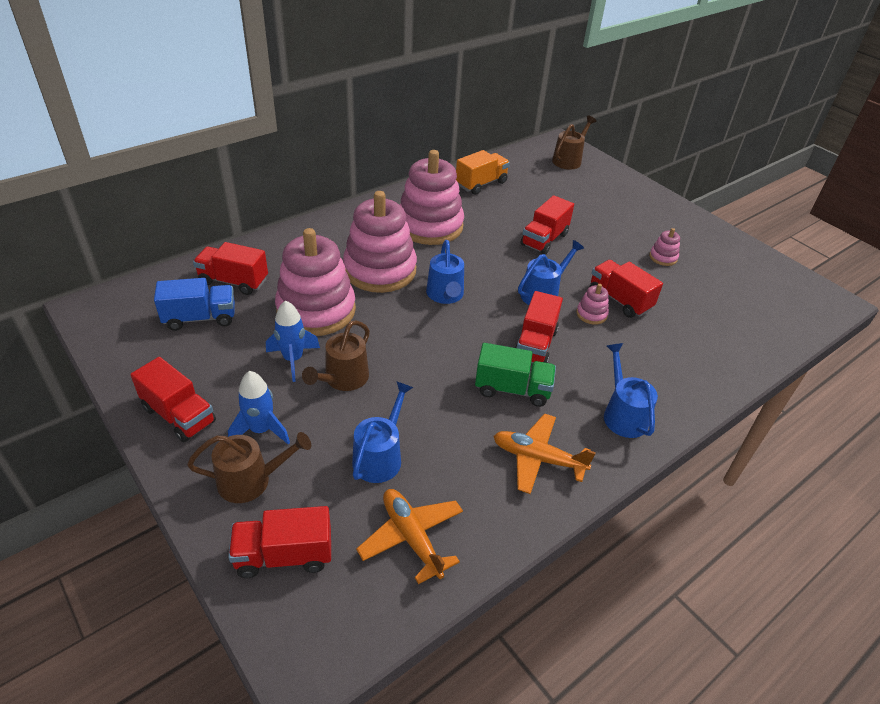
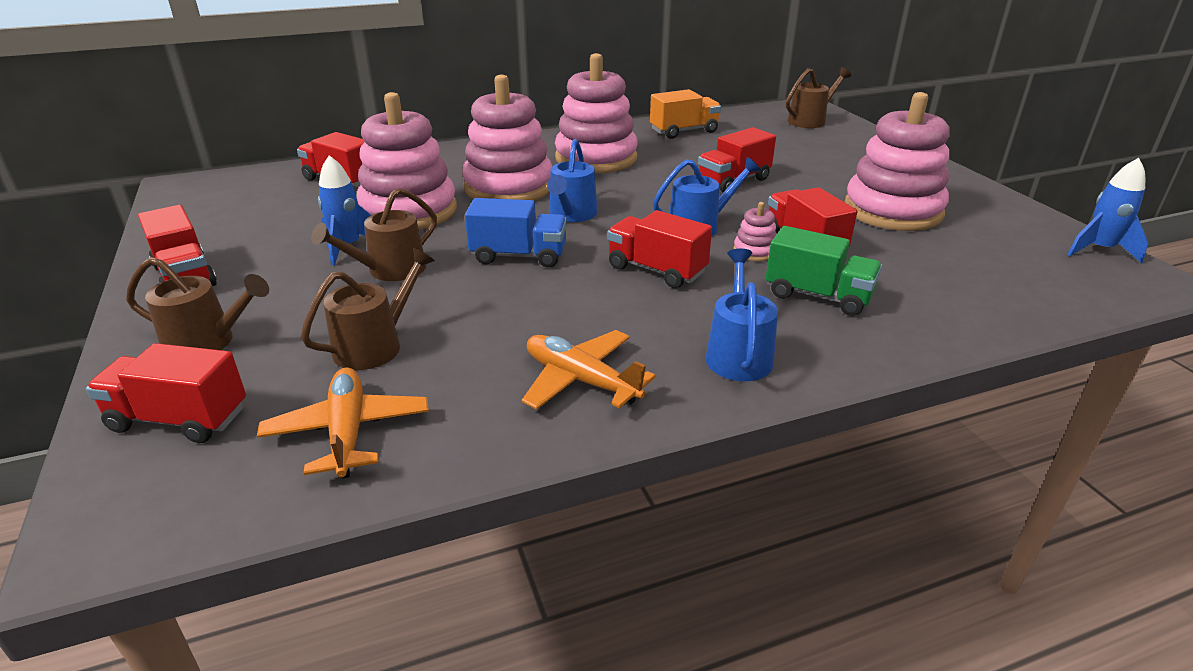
camera: 20 degrees right, 10 degrees down
(200, 318) = (280, 204): blue truck -> blue truck (519, 256)
(261, 430) = (259, 301): blue rocket -> blue rocket (1099, 250)
(380, 457) = (375, 345): blue watering can -> brown watering can
(512, 389) = (595, 307): green truck -> green truck (818, 296)
(535, 345) = (656, 270): red truck -> red truck turned 90 degrees clockwise
(663, 257) = (892, 211): pink stacking toy -> pink stacking toy, size x2.44

